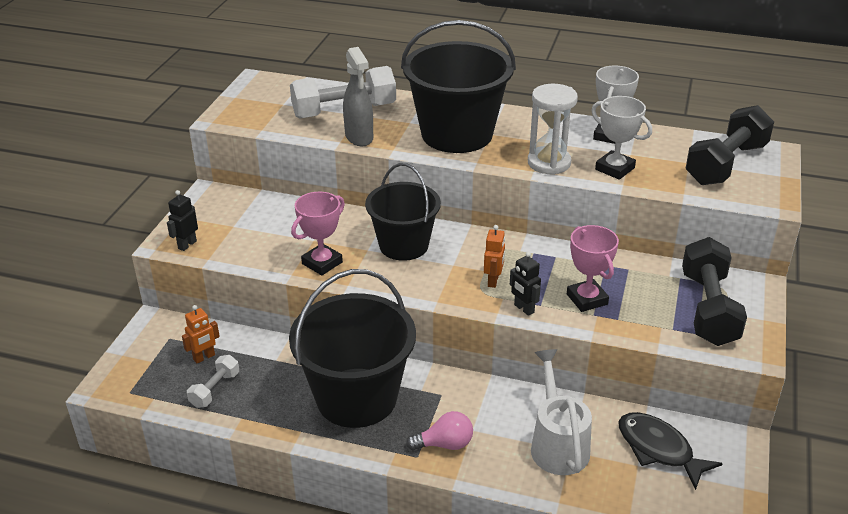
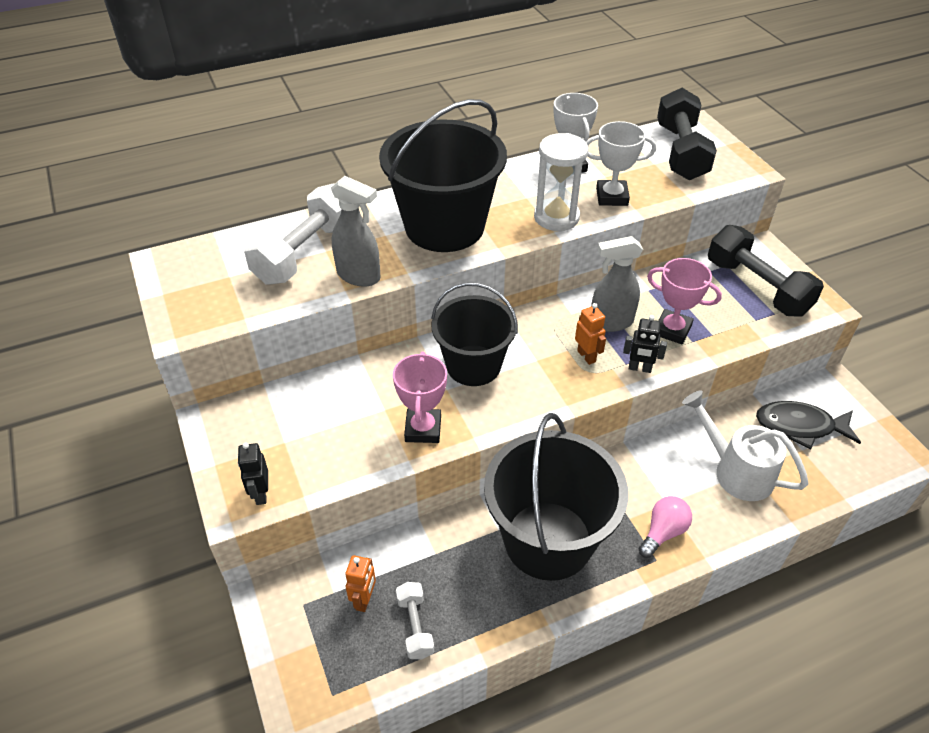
camera: 40 degrees left, 10 degrees up
(543, 270) = (611, 322): none -> grey spray bottle

